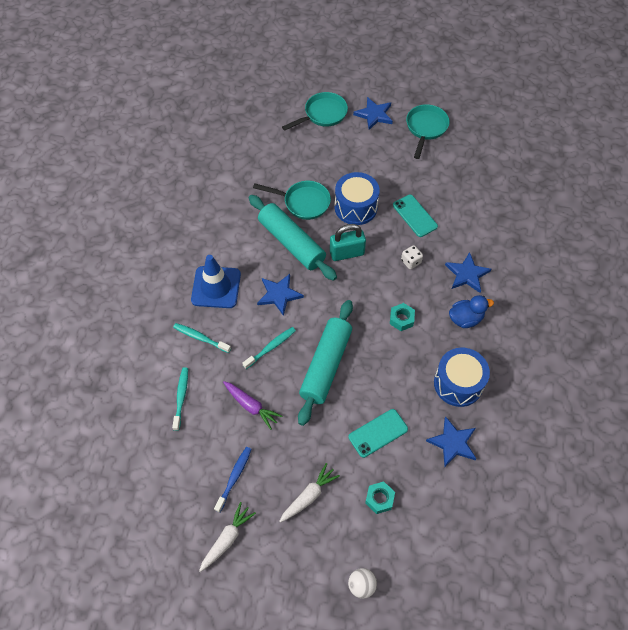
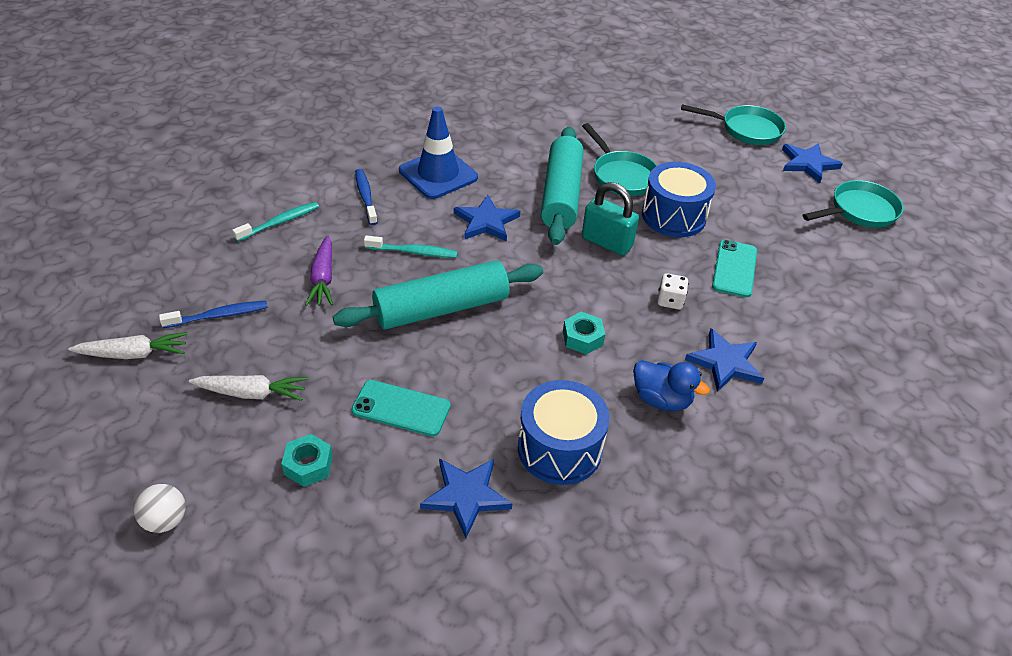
camera: 45 degrees right, 15 degrees down
(200, 338) = (366, 196): turquoise toothbrush -> blue toothbrush

